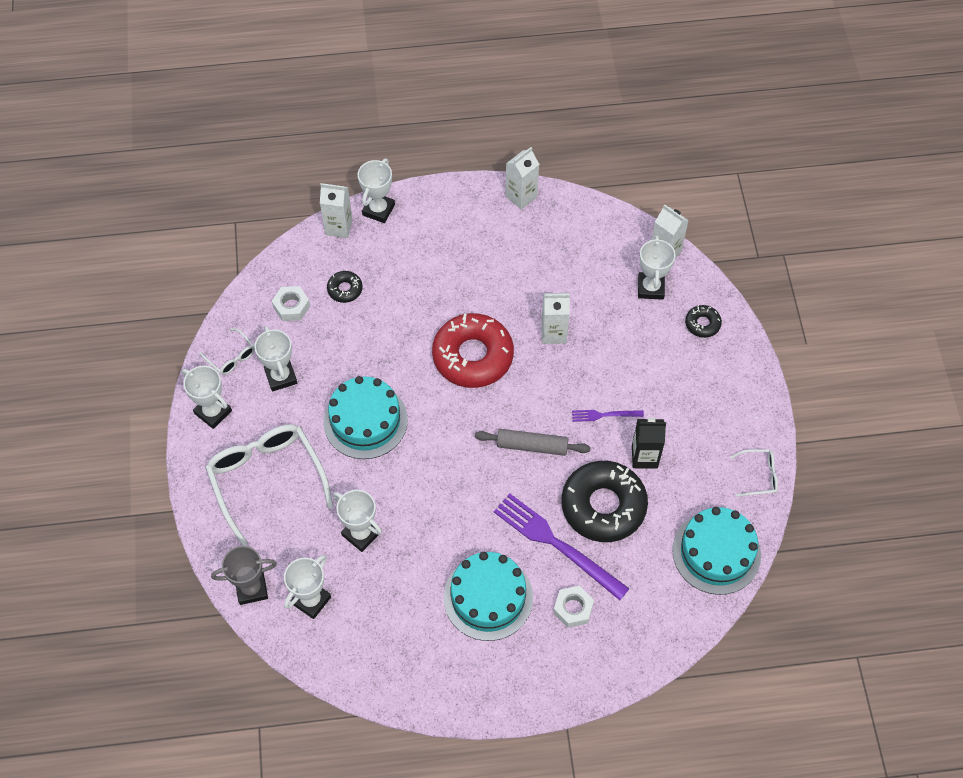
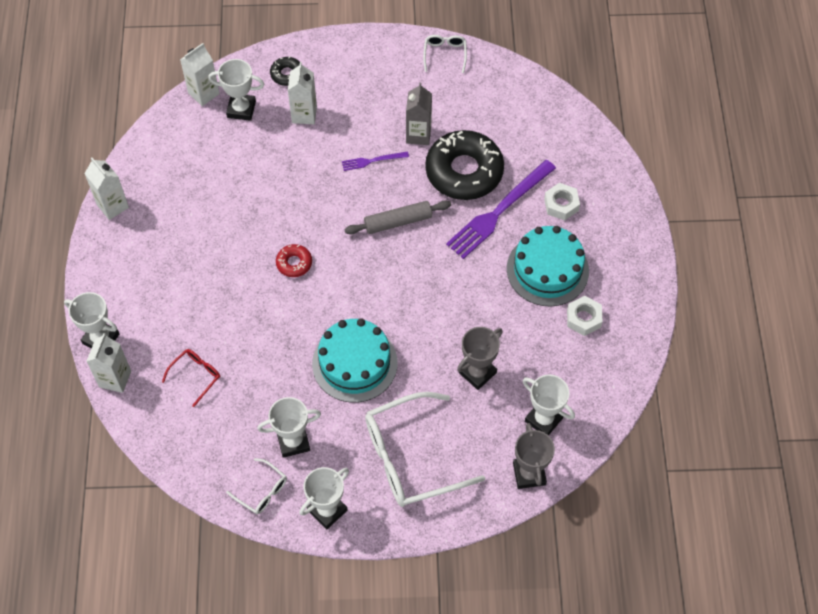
camera: 85 degrees left, 0 degrees up
(231, 357) = (262, 491): white glasses -> white glasses turned 75 degrees clockwise
(291, 306) = (208, 429): white nut -> white nut (583, 318)
(345, 289) = (196, 376): black donut -> red glasses
(361, 534) = (477, 372): white trophy -> grey trophy
(473, 356) = (294, 263): red donut -> red donut, size x0.45
(532, 446) = (398, 221): grey rolling pin -> grey rolling pin turned 60 degrees clockwise
(553, 333) = (278, 193): white carton -> white carton (304, 114)
(604, 415) = (372, 161): purple fork -> purple fork turned 75 degrees clockwise
(644, 457) = (418, 135): black carton -> grey carton
(716, 552) = (514, 94): turquoise cake -> none

